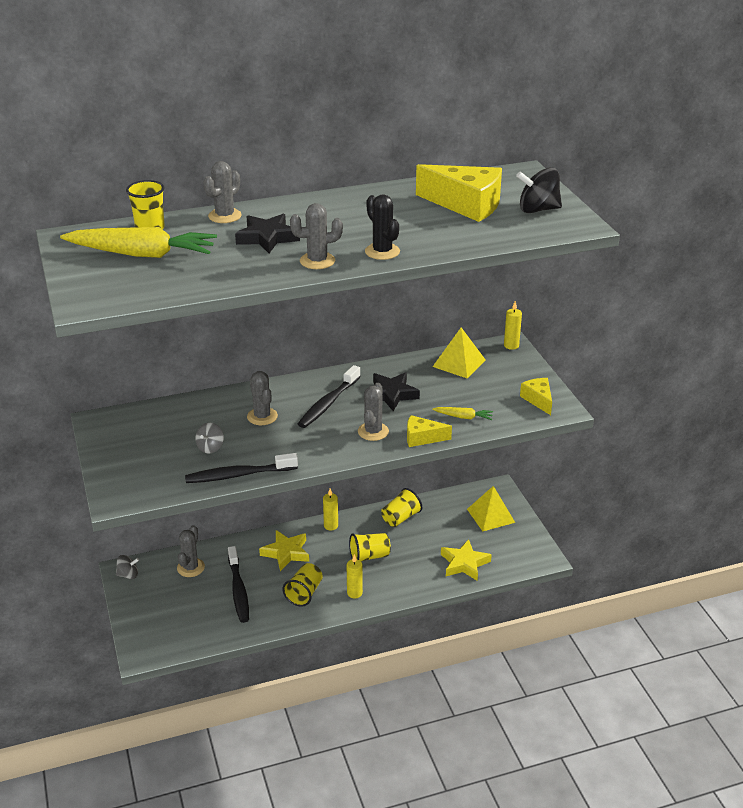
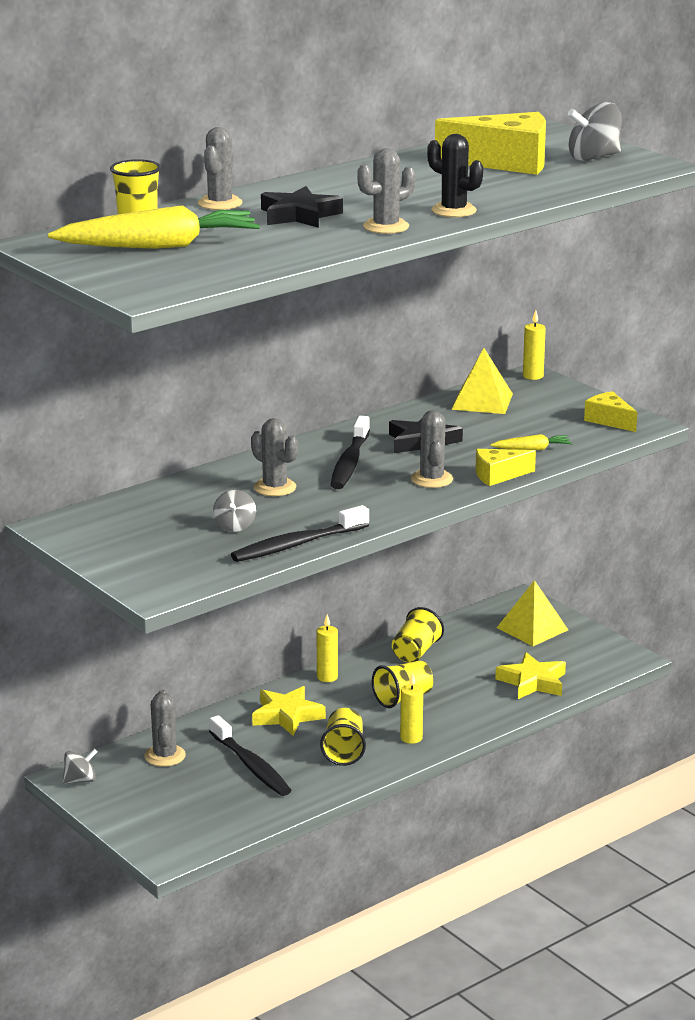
camera: 20 degrees left, 10 degrees down
(538, 209) = (594, 157): black spinning top -> grey spinning top

